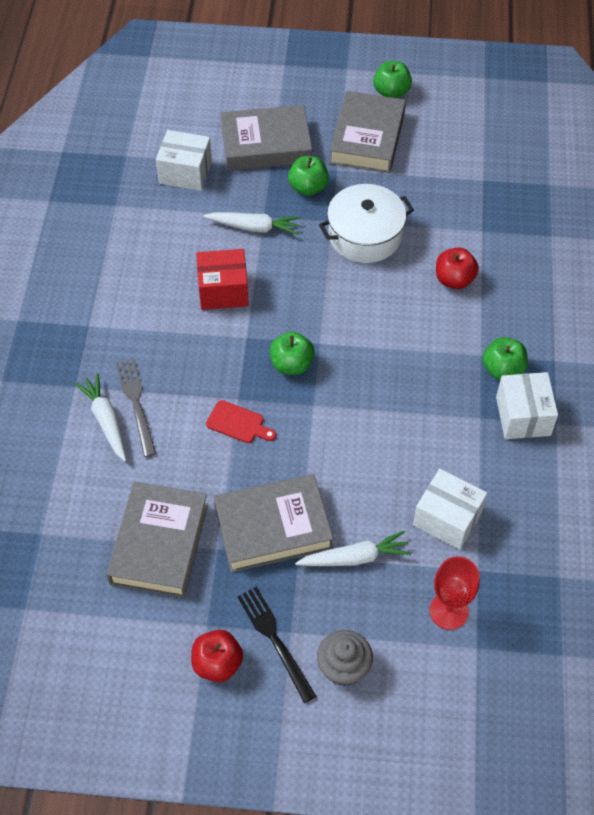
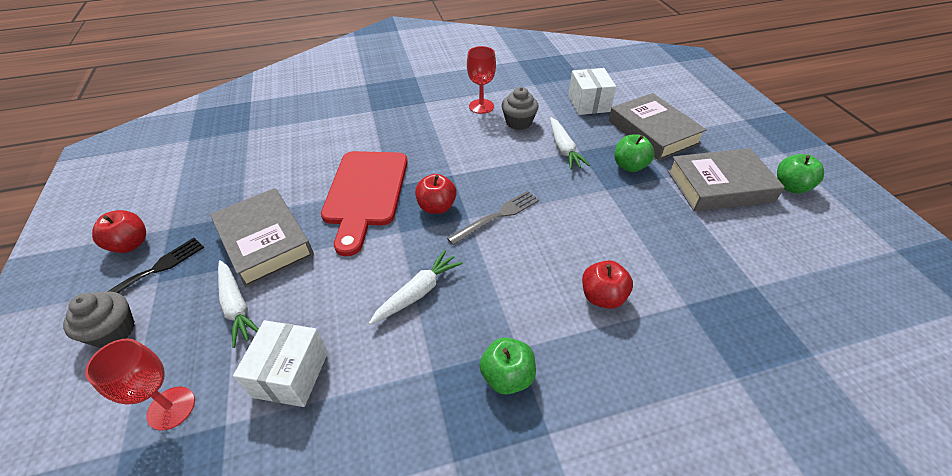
camera: 70 degrees right, 10 degrees down
(106, 420) = (347, 130): white carrot -> white carrot (418, 292)
(132, 272) = (481, 106): none -> red goblet
(136, 404) = (366, 139): grey fork -> grey fork (497, 216)
(159, 544) = (244, 183): grey book -> none
(185, 248) = (518, 122): none -> grey cupcake
(223, 290) = (490, 150): red box -> none
(238, 423) = (365, 193): red cutting board -> red cutting board, size x2.36
(291, 364) = (437, 207): green apple -> red apple
(365, 235) = (606, 214): white pot -> none
(523, 416) = (450, 417): white box -> none

